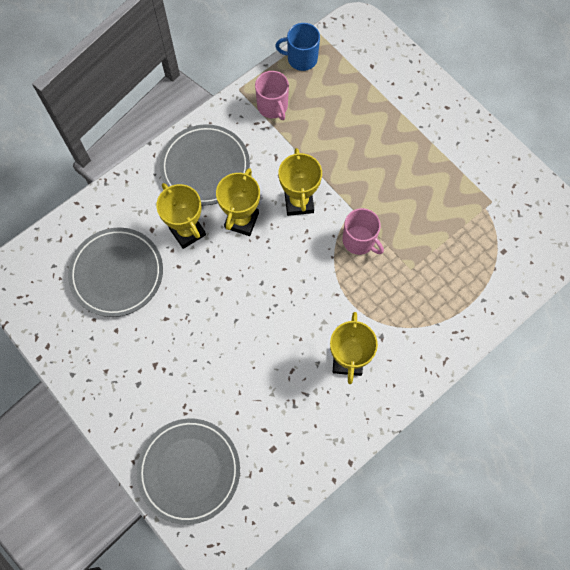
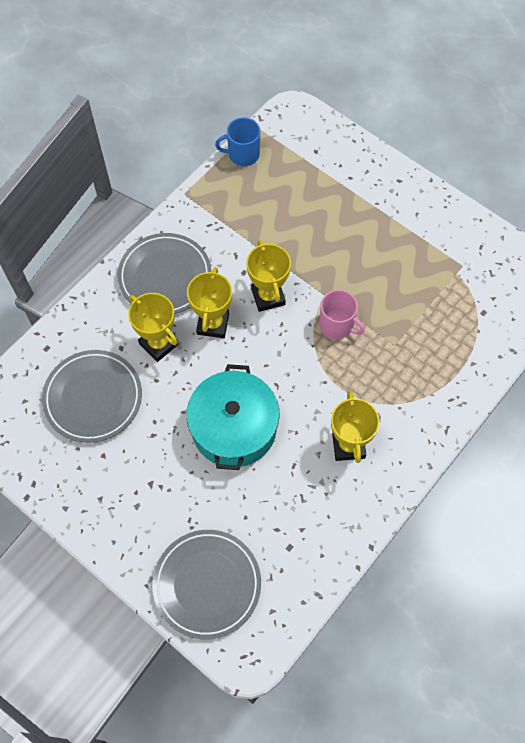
camera: 10 degrees left, 5 degrees down
(242, 324) = (234, 427): none -> turquoise pot
(273, 106) = (223, 206): pink mug -> none

